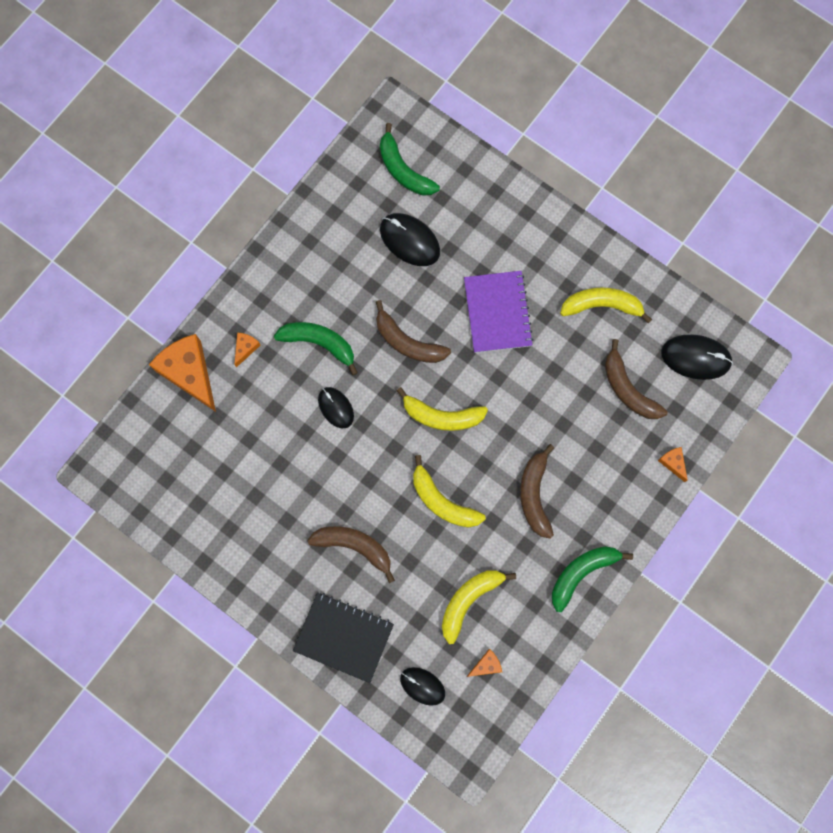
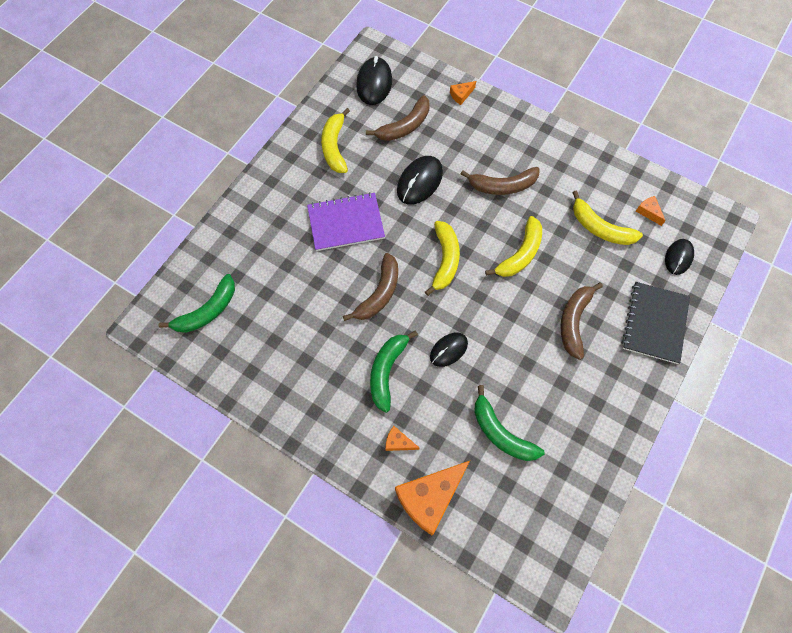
camera: 95 degrees left, 10 degrees down
(409, 240) = (279, 299): black mouse -> black mouse (419, 182)
(581, 573) = (559, 150): green banana -> green banana (501, 433)

